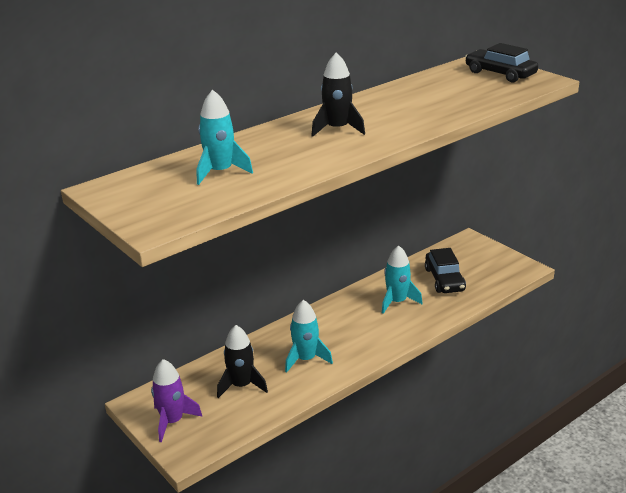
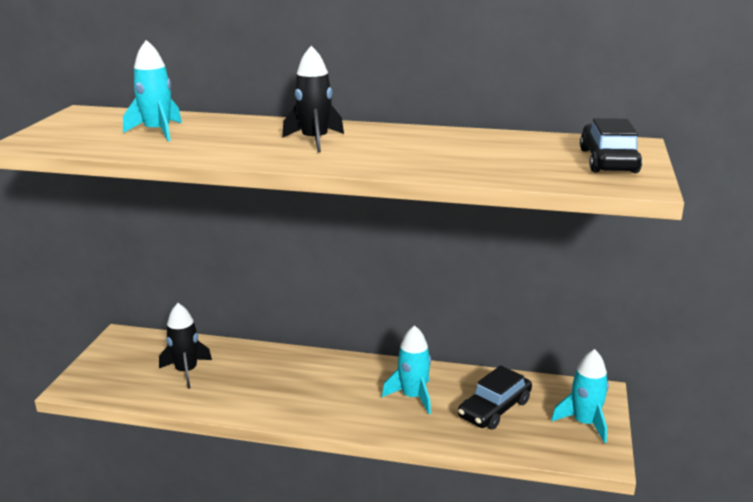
camera: 50 degrees right, 5 degrees down
(172, 421) = (109, 362): purple rocket -> none
(306, 359) = (258, 386): turquoise rocket -> turquoise rocket (584, 423)

